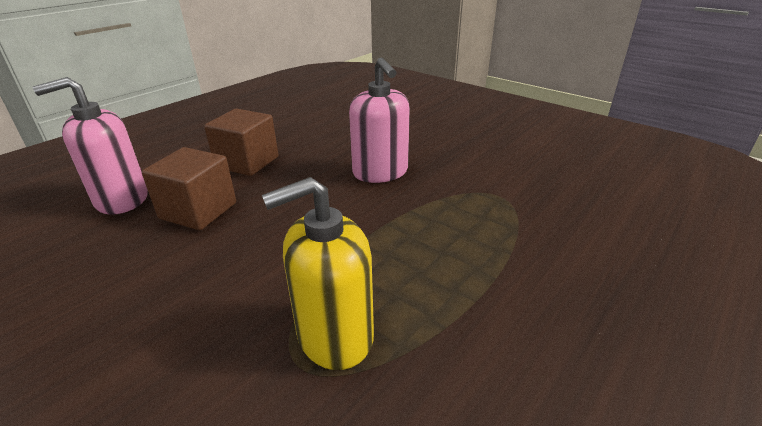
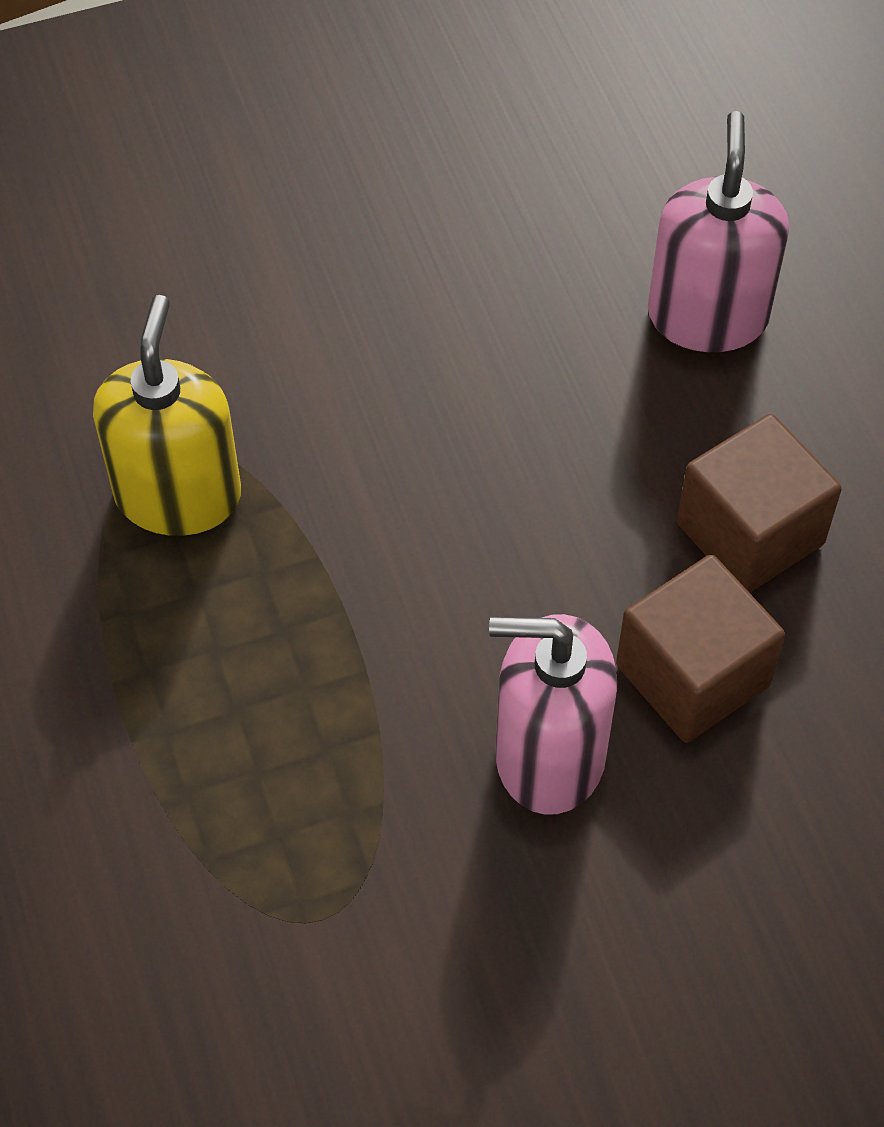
camera: 120 degrees right, 25 degrees up
(198, 211) = (593, 415): brown cube -> brown cube (692, 675)

